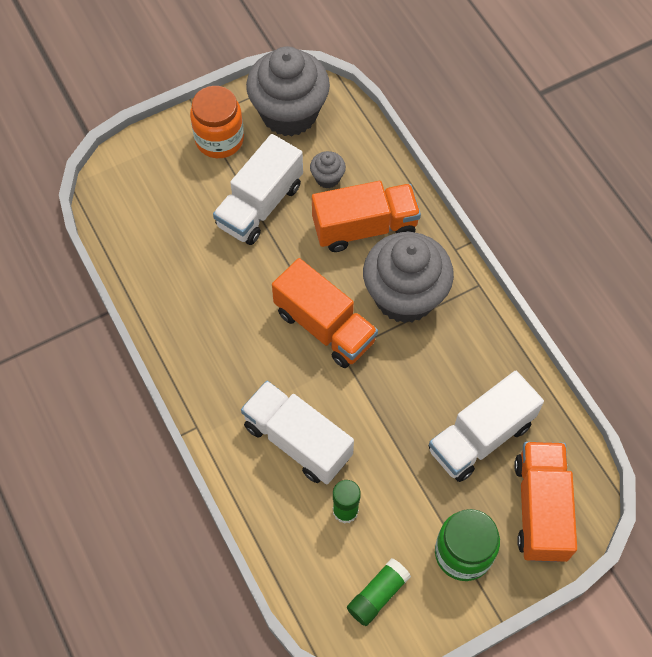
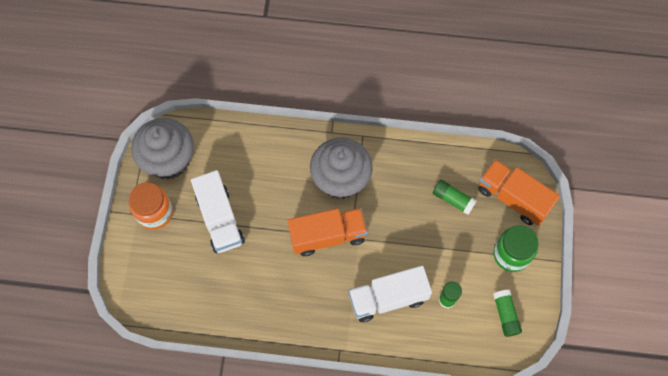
camera: 55 degrees left, 5 degrees up
(327, 178) = (231, 169): grey cupcake -> none
(364, 227) = (280, 171): orange truck -> none
(480, 437) = (453, 199): white truck -> green glue stick

